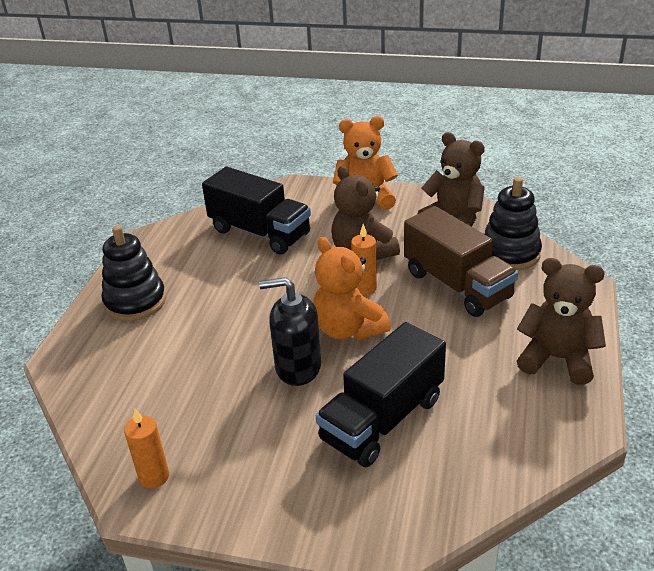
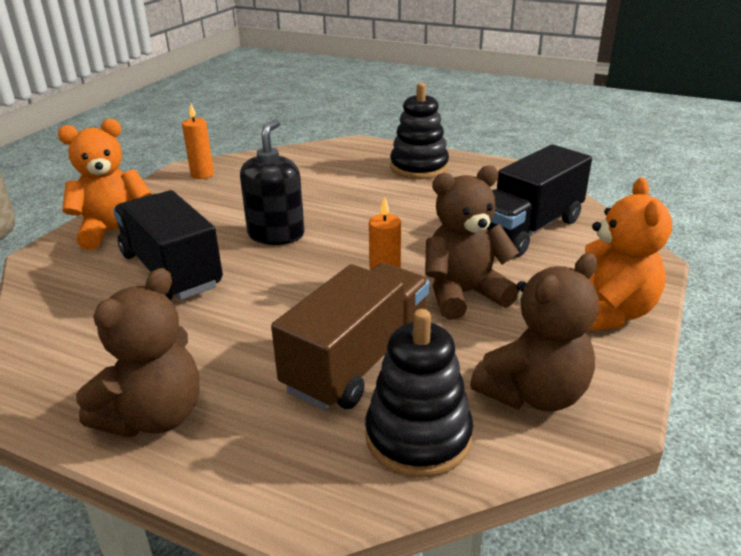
camera: 100 degrees right, 5 degrees down
(348, 329) = (315, 267): orange teddy bear -> orange teddy bear (115, 231)
(457, 285) = (358, 361): brown truck -> brown truck turned 150 degrees clockwise

